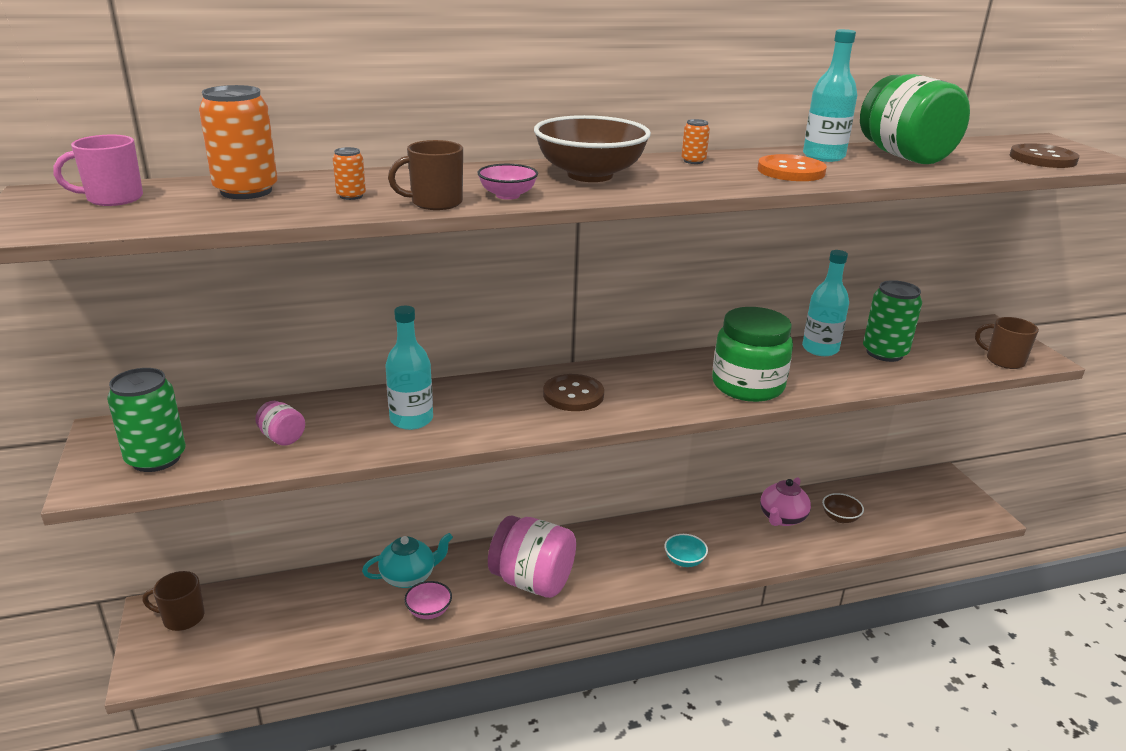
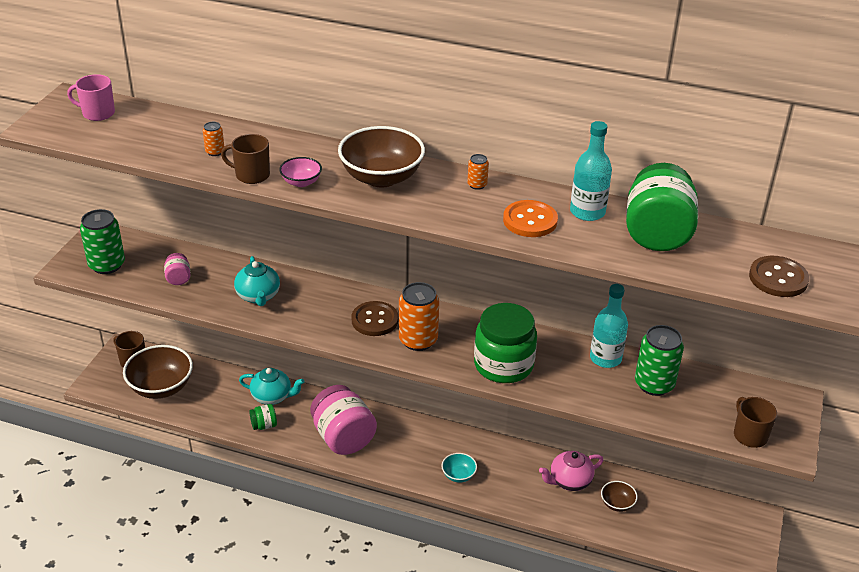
camera: 35 degrees right, 10 degrees up
(246, 191) = (167, 128): orange can -> orange can (418, 340)
(252, 630) = (161, 387): none -> brown bowl
(411, 419) = (258, 296): turquoise bottle -> turquoise teapot
(429, 611) = (264, 425): pink bowl -> green jar

